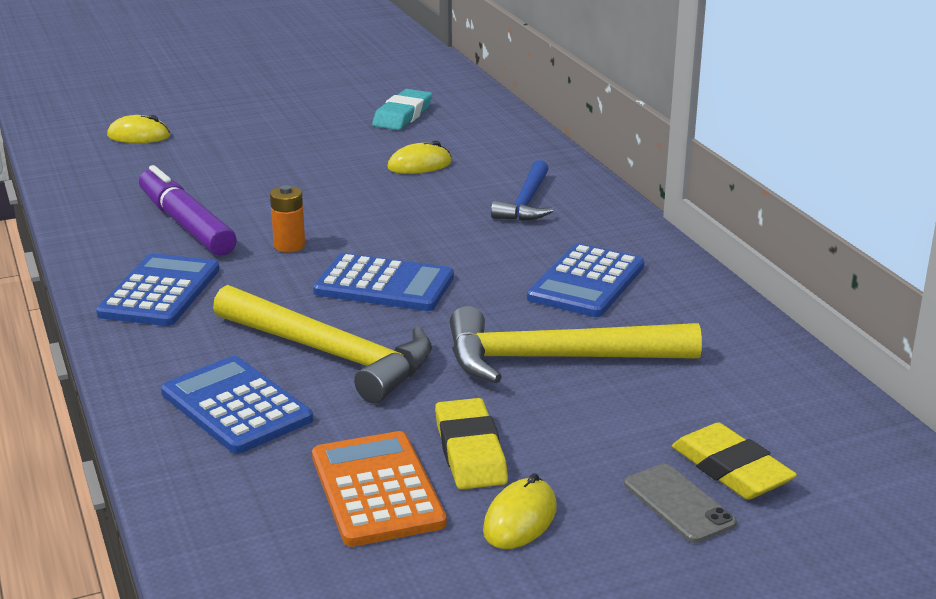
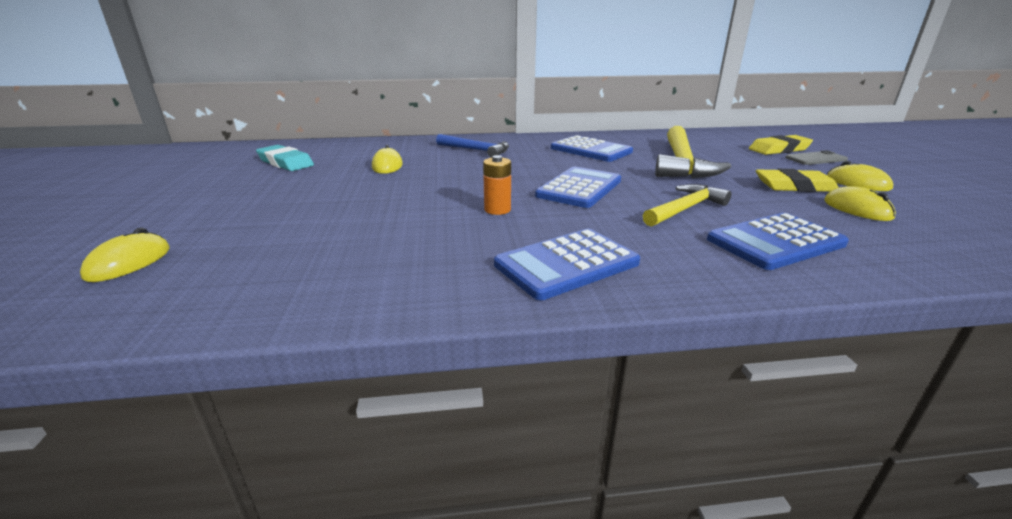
camera: 75 degrees left, 0 degrees up
(160, 292) = (566, 264): blue calculator -> blue calculator turned 60 degrees counterclockwise
(186, 224) = (418, 246): purple marker -> none
(331, 355) = (685, 209): yellow hammer -> yellow hammer, size x0.61
(376, 490) = (857, 209): orange calculator -> yellow mouse

